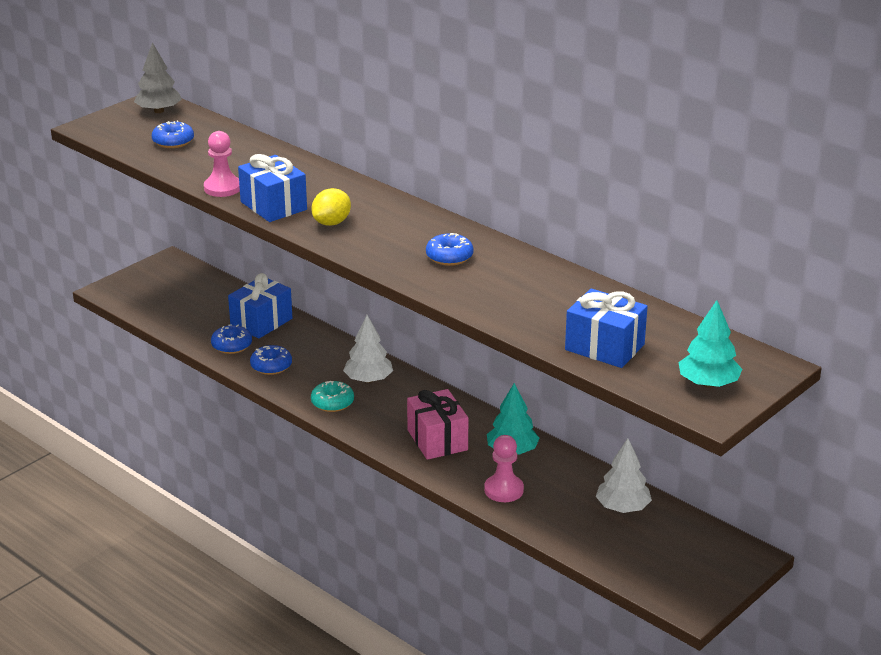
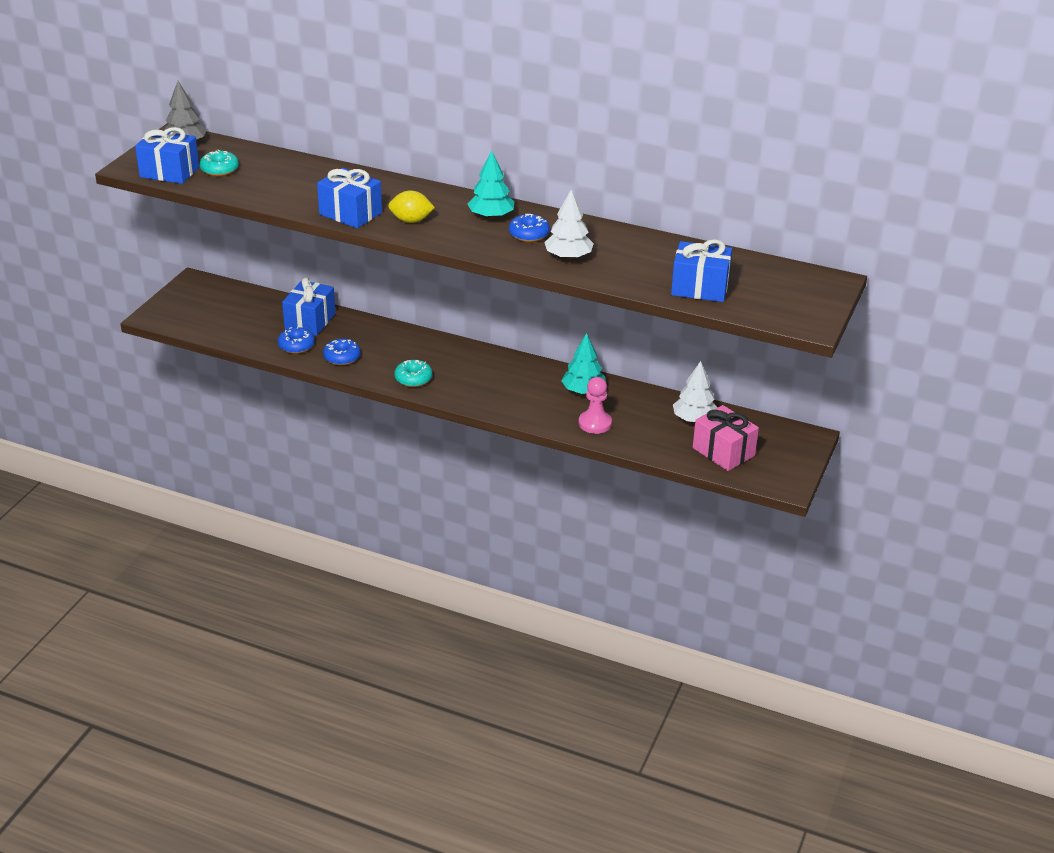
camera: 20 degrees left, 5 degrees up
(122, 137) = (169, 172): none -> blue gift
(173, 142) = (219, 169): blue donut -> turquoise donut
(222, 188) = (294, 204): pink pawn -> none
(332, 223) = (411, 221): yellow lemon -> yellow lemon turned 75 degrees clockwise
(368, 380) = (432, 354): white tree -> white tree (568, 257)
(437, 440) = (518, 393): pink gift -> pink gift (723, 452)
(708, 383) = (795, 303): turquoise tree -> turquoise tree (491, 216)

